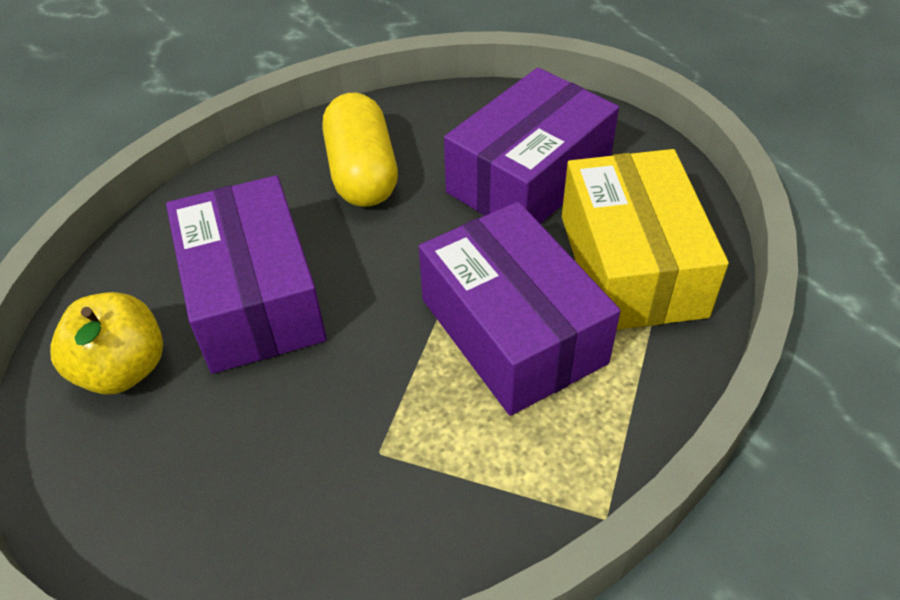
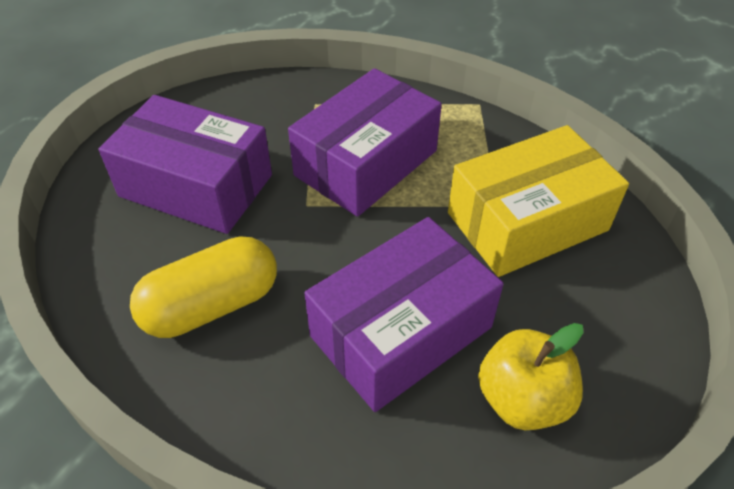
camera: 110 degrees left, 0 degrees up
(631, 265) = (281, 117): yellow box -> yellow box (527, 222)

